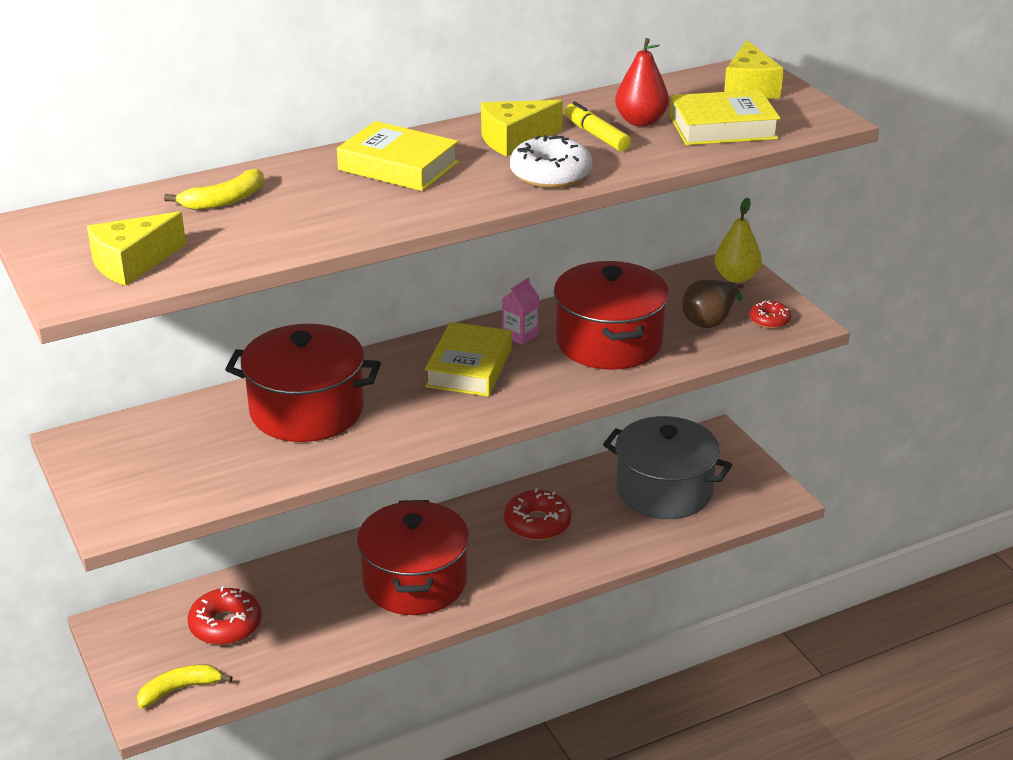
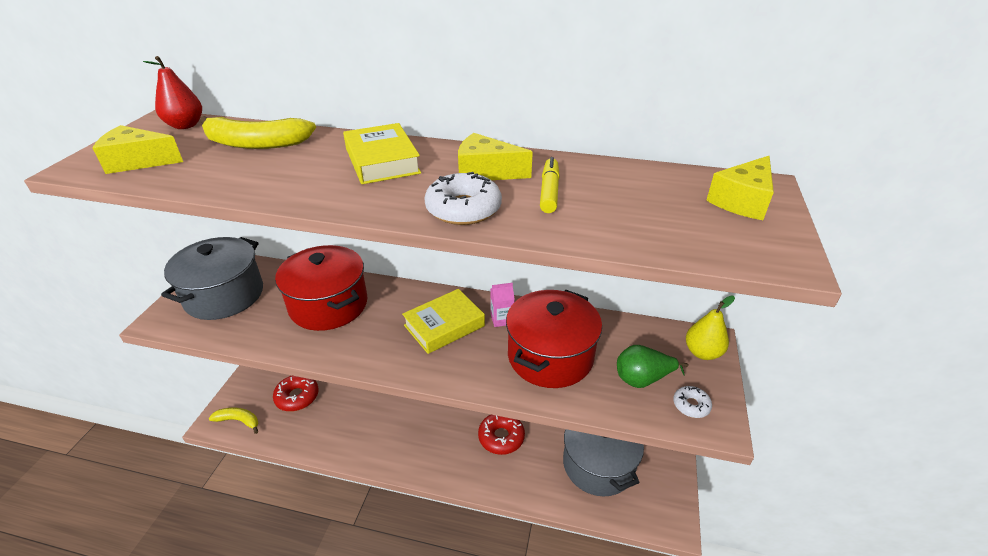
camera: 40 degrees right, 5 degrees up
(152, 464) = (224, 295): none -> grey pot
(224, 200) = (256, 143): yellow banana -> yellow banana, size x1.57
(415, 582) = (401, 432): red pot -> none
(640, 121) = (602, 194): red pear -> red pear (185, 125)
(710, 320) = (642, 379): brown pear -> green pear
(723, 127) = (666, 227): yellow book -> none
(769, 320) = (691, 405): red donut -> white donut

